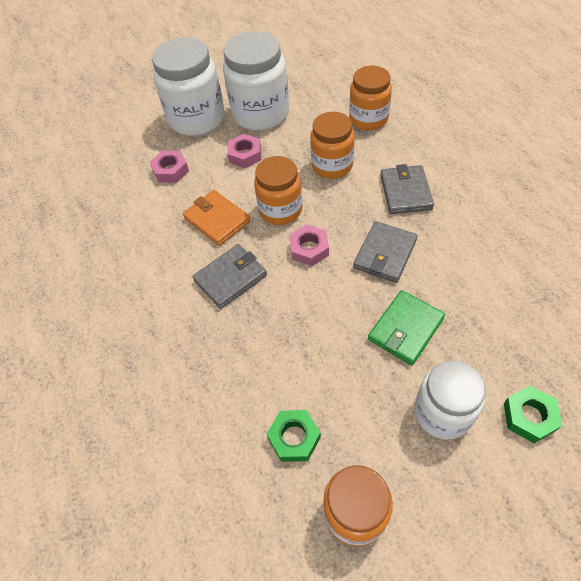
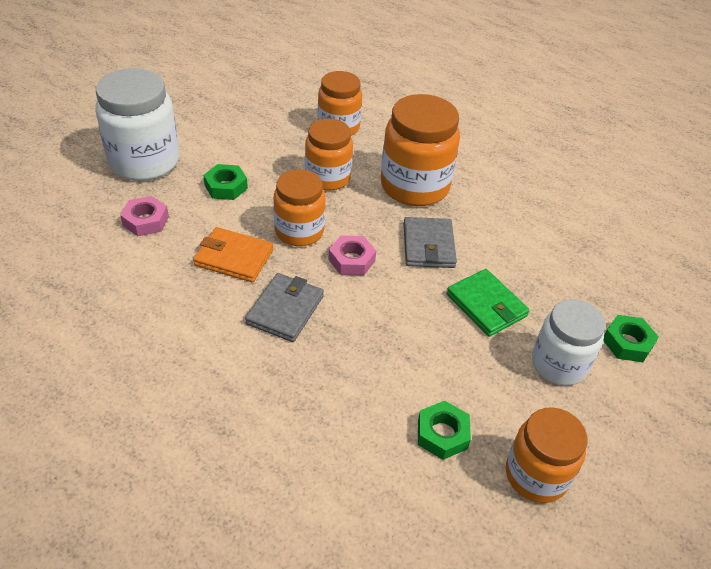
camera: 35 degrees left, 10 degrees down
(245, 155) = (226, 187): pink nut -> green nut
(260, 113) = (218, 143): white jar -> none
(405, 192) = (414, 186): grey wallet -> orange jar
(405, 329) = (486, 305): green wallet -> green wallet turned 45 degrees counterclockwise

